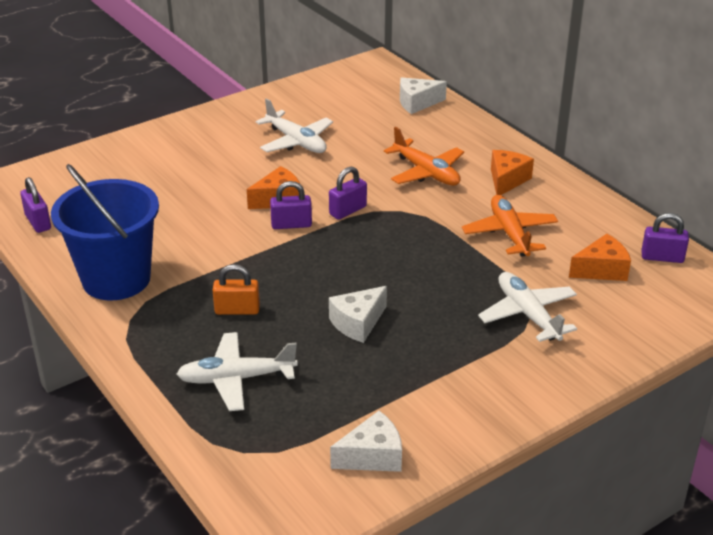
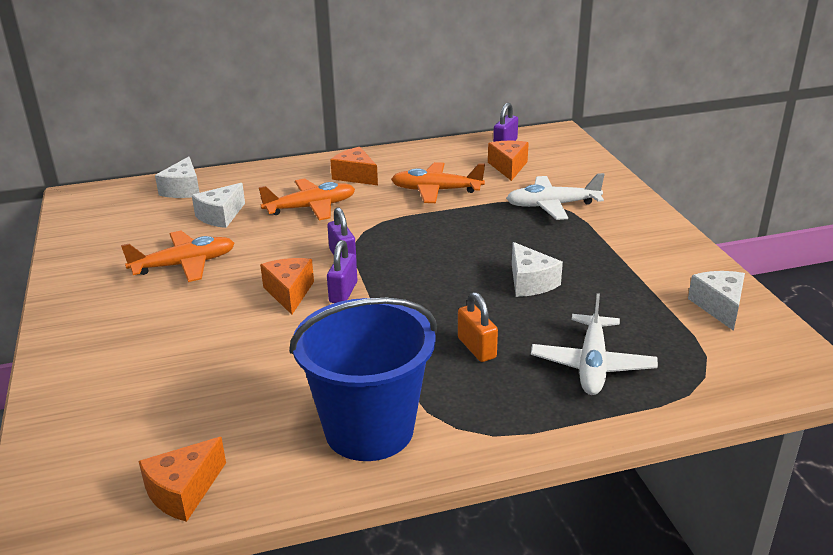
camera: 70 degrees left, 5 degrees down
(38, 222) = (183, 491): purple padlock -> orange cheese
(237, 310) = (476, 348): orange padlock -> orange padlock turned 45 degrees counterclockwise
(296, 142) = (184, 265): white plane -> orange plane
(382, 134) = (220, 216): none -> white cheese

